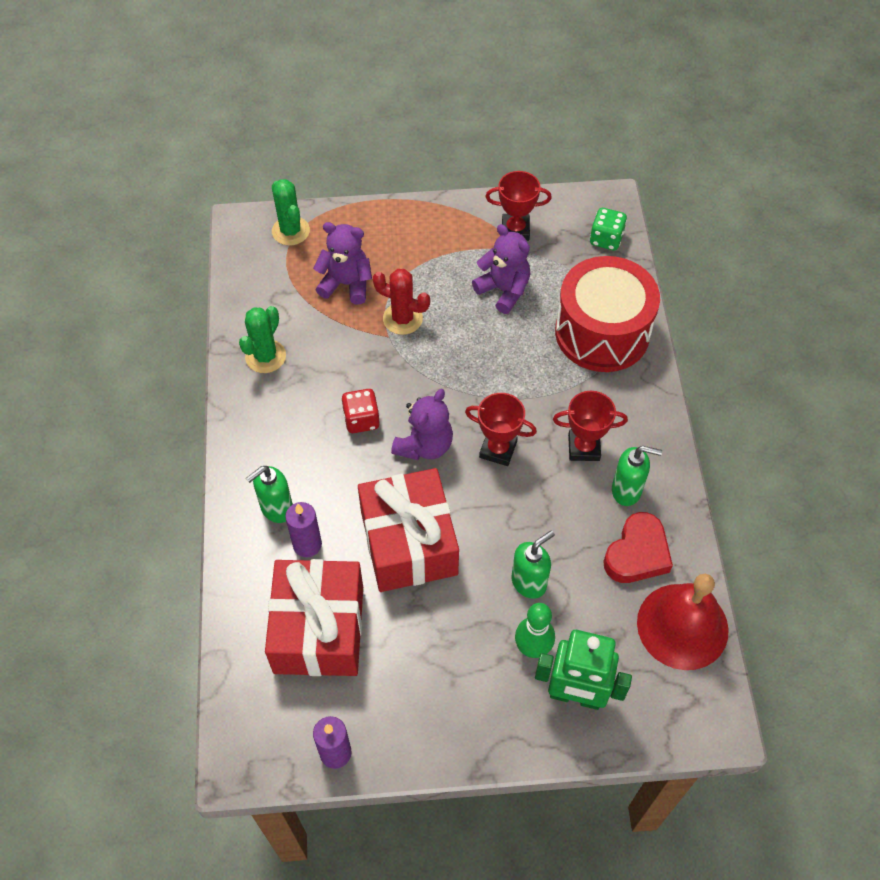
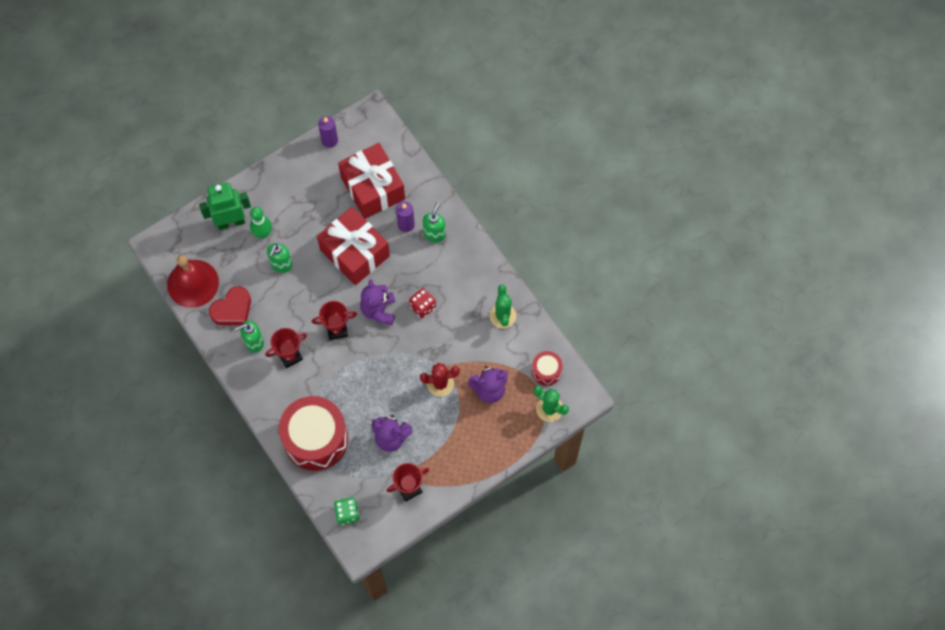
camera: 150 degrees right, 10 degrees up
(262, 270) = (546, 371): none -> red drum
(637, 553) = (232, 309): red heart -> red heart turned 135 degrees counterclockwise

